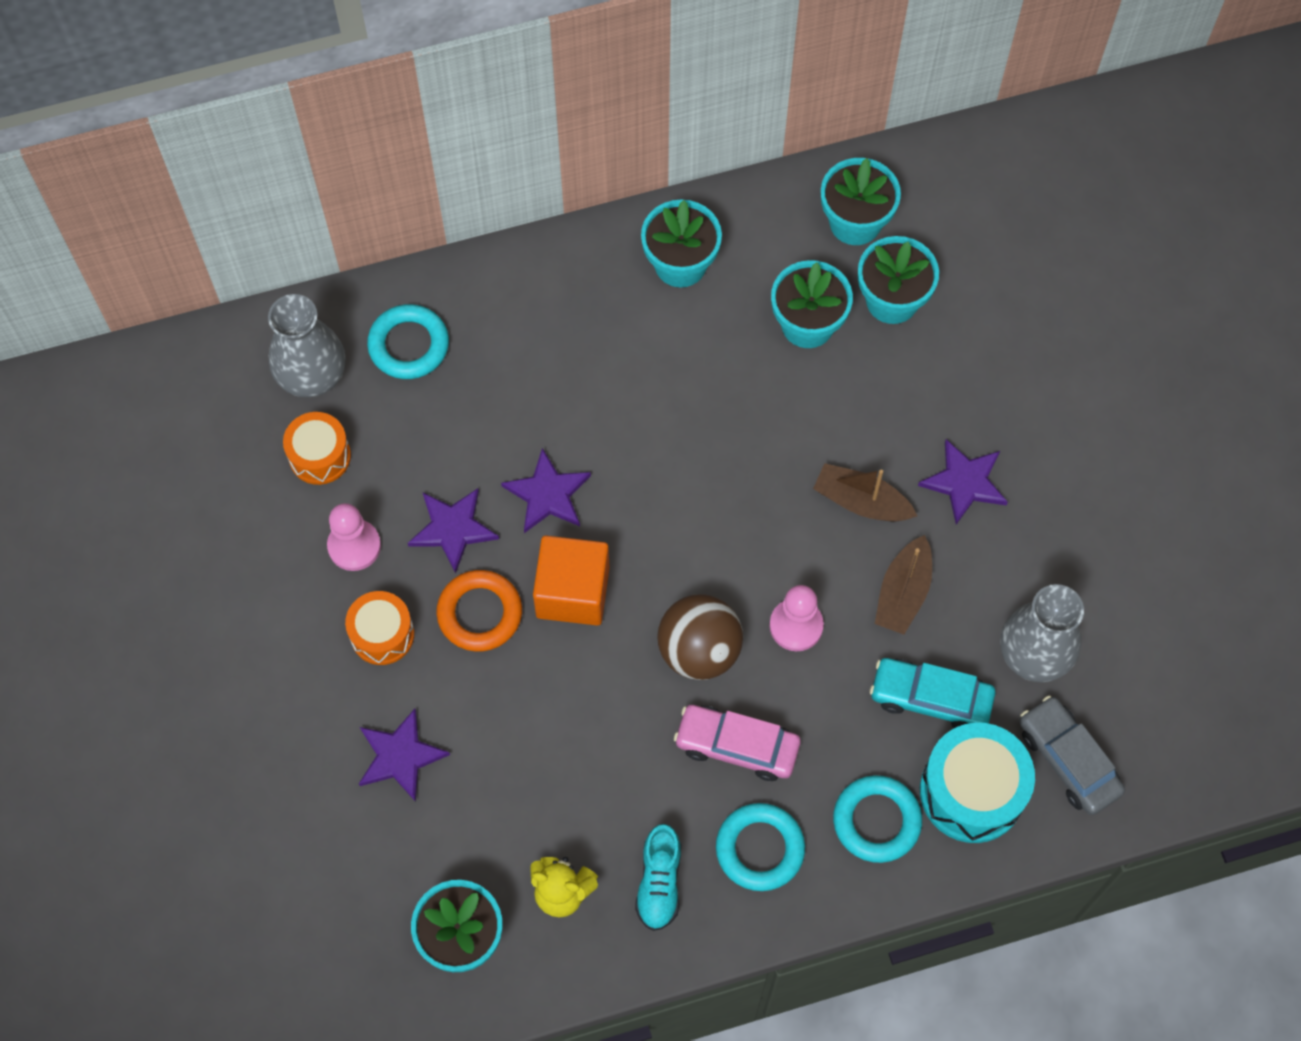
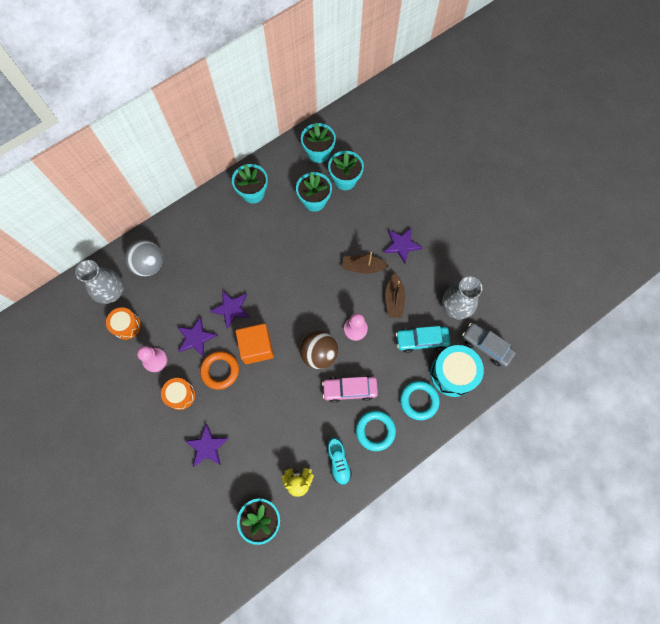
camera: 20 degrees left, 5 degrees up
(409, 345) = (149, 265): turquoise ring -> grey ball

